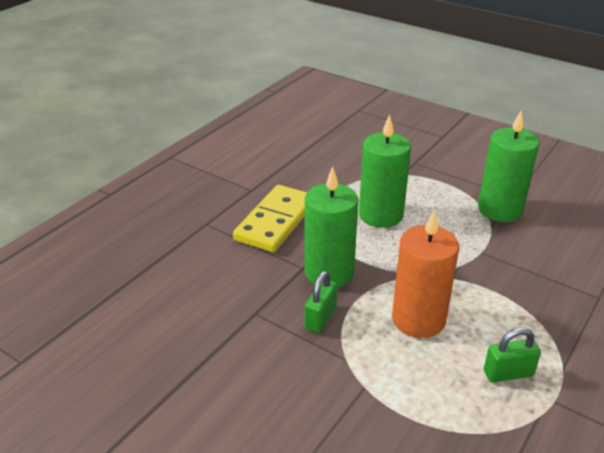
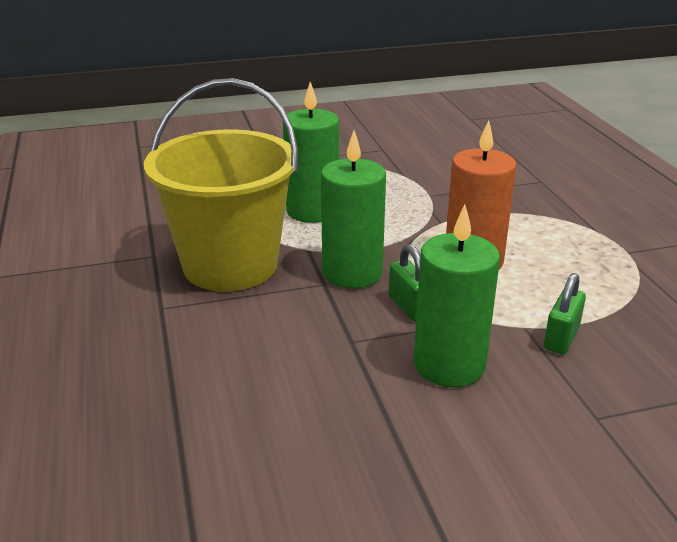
camera: 50 degrees left, 5 degrees down
(275, 221) = (230, 265): yellow domino -> yellow bucket
(500, 209) = (390, 162): green candle -> green candle (449, 365)
(508, 373) = (580, 254): green padlock -> green padlock (561, 338)

